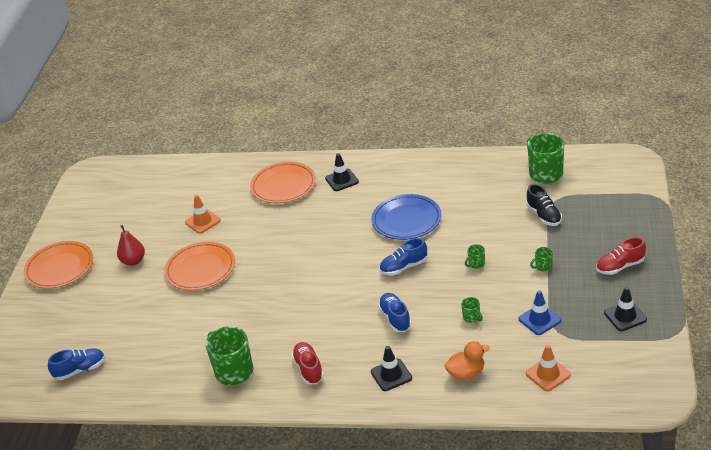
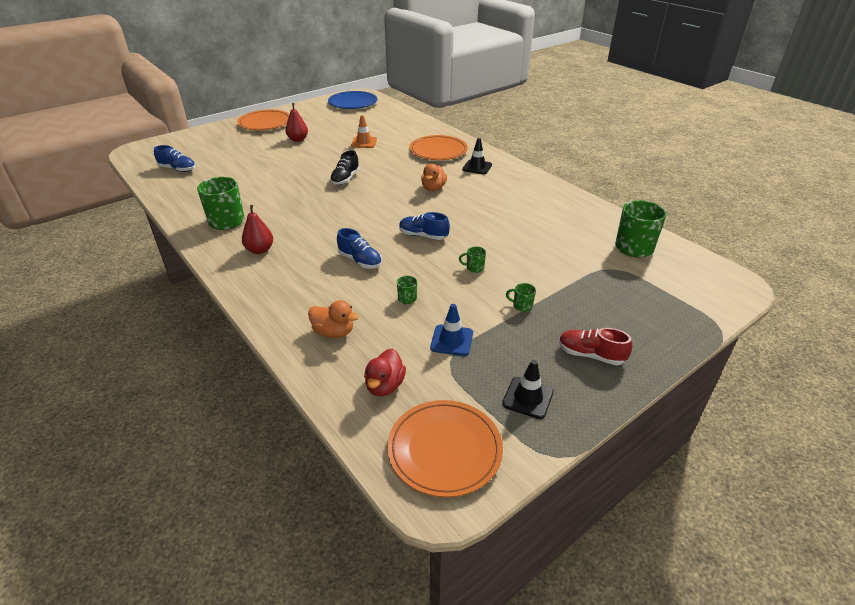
camera: 40 degrees right, 0 degrees up
(200, 269) = (317, 162): orange plate -> orange plate (444, 450)
(308, 369) = (260, 250): red shoe -> red pear
(342, 223) = (433, 188): none -> orange duck
(391, 375) = (291, 292): black traffic cone -> none
(395, 318) = (360, 261): blue shoe -> blue shoe turned 105 degrees clockwise
(406, 220) = (476, 211): blue plate -> blue plate (353, 103)
(544, 215) = (584, 273): black shoe -> black shoe (345, 179)
(548, 374) = (384, 386): orange traffic cone -> red duck

